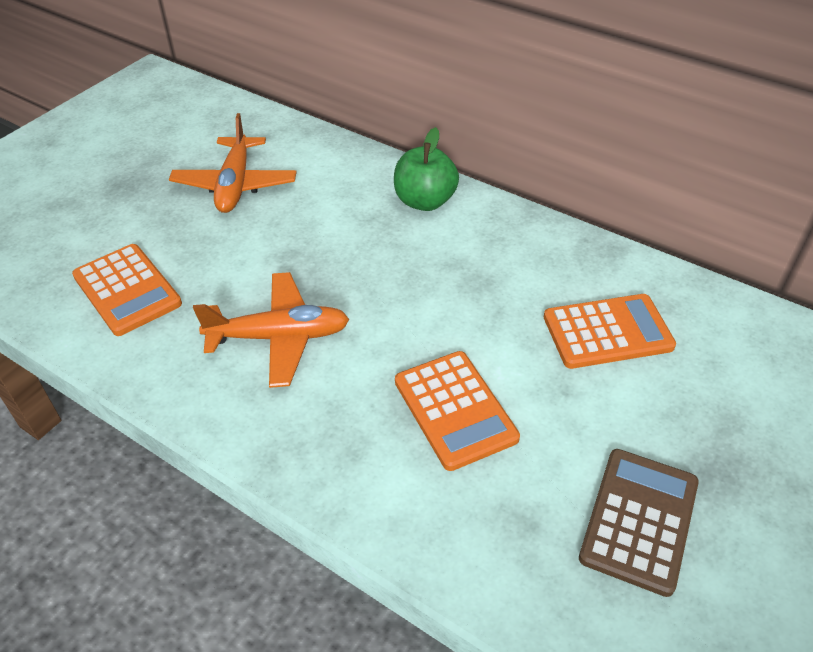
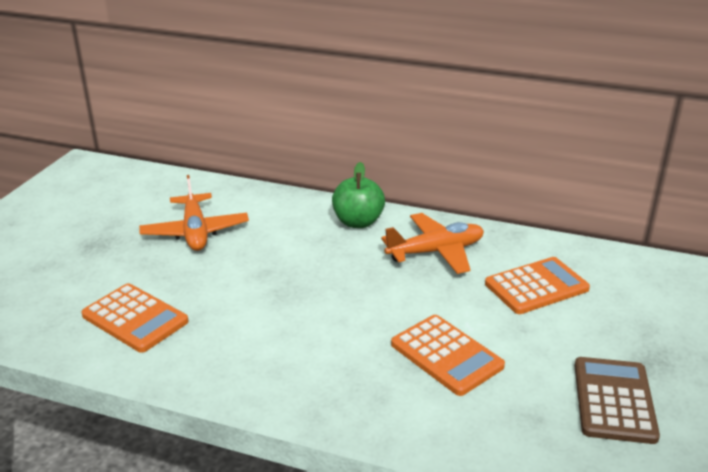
camera: 15 degrees left, 15 degrees down
(279, 337) = (283, 330): orange plane -> orange plane (436, 252)

